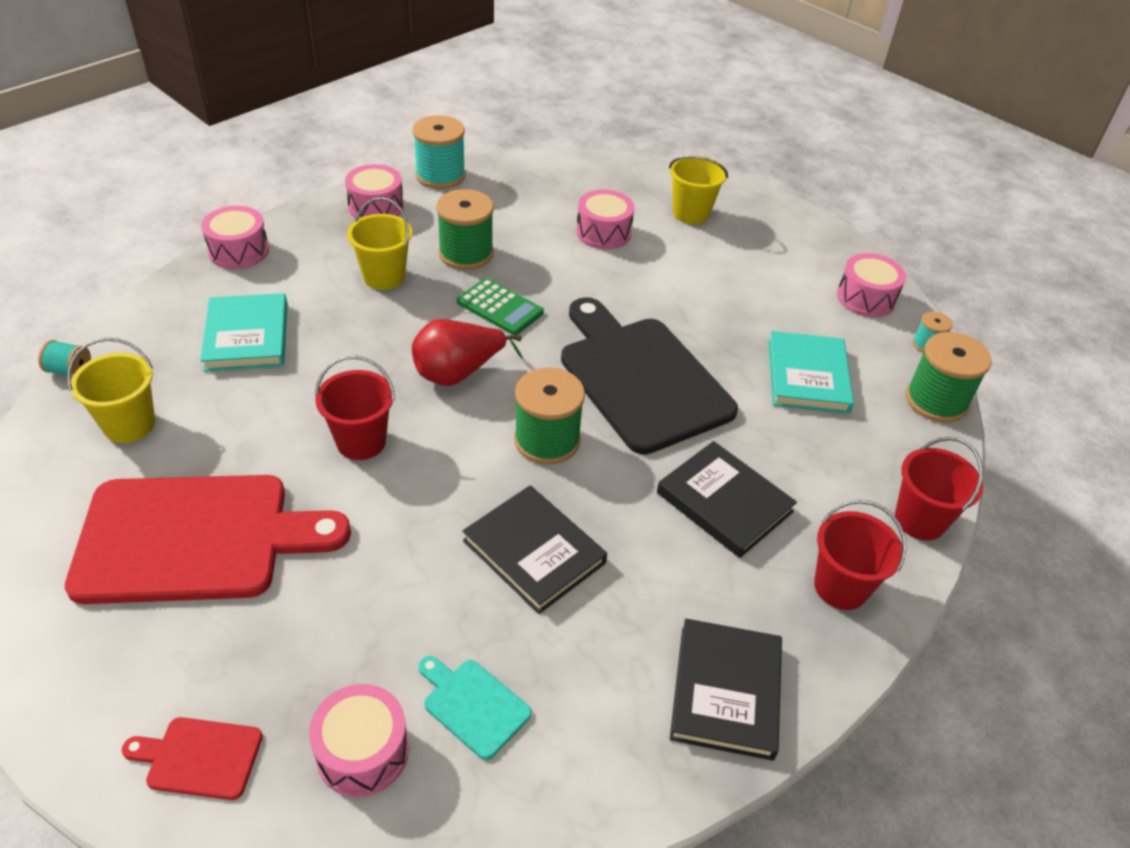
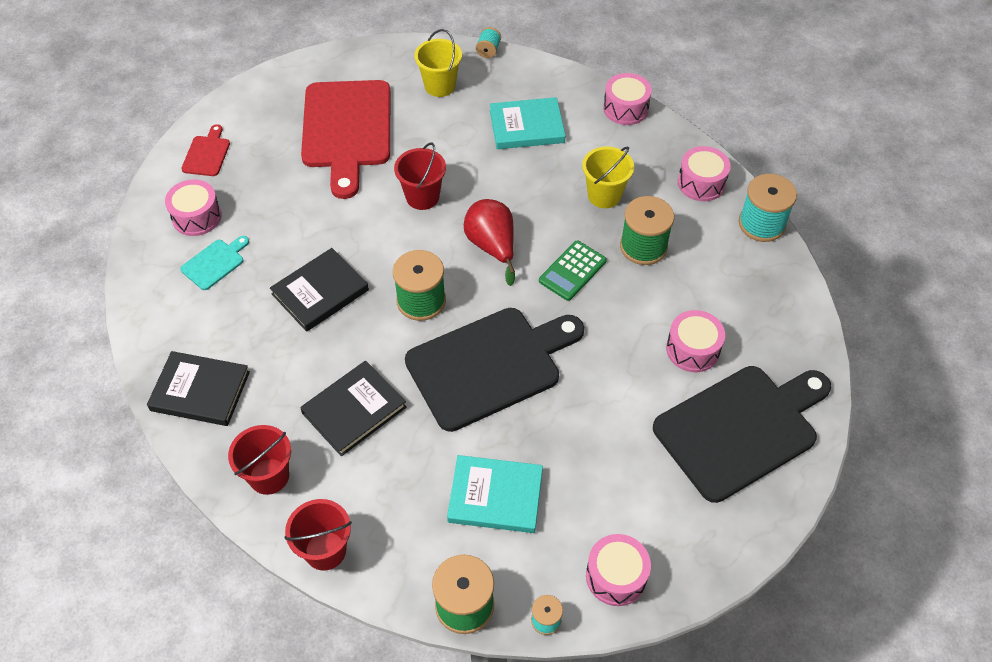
camera: 95 degrees right, 10 degrees up
(691, 213) = (741, 429): yellow bucket -> black cutting board

